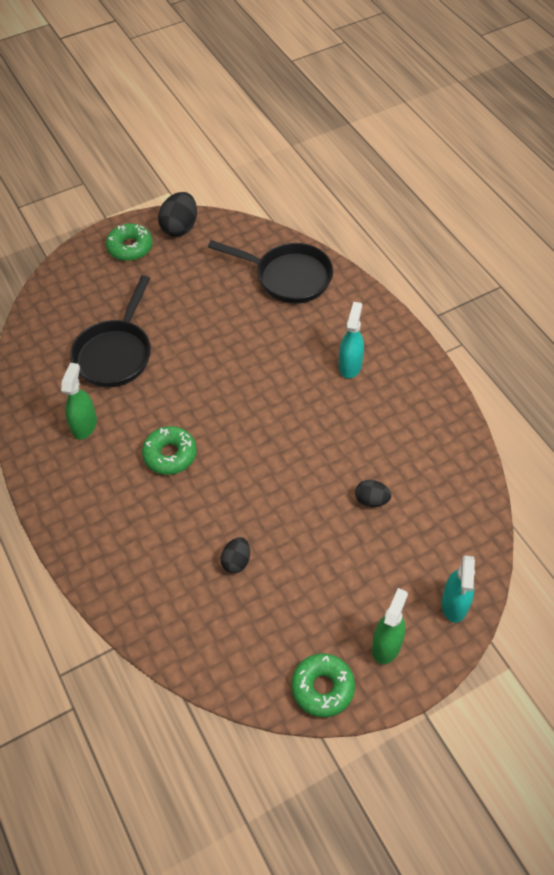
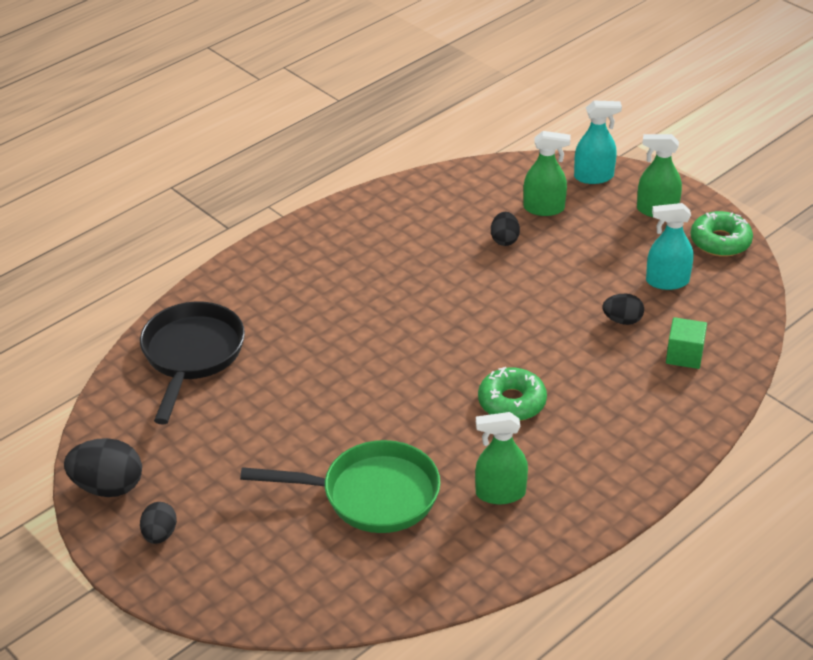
camera: 105 degrees left, 15 degrees down
(115, 353) = (371, 495): black pan -> green pan
(130, 247) = (160, 535): green donut -> black egg
(177, 596) = (684, 355): none -> green cube
(350, 365) = (327, 280): turquoise spray bottle -> turquoise spray bottle (667, 281)
(411, 544) = (544, 208): none -> green spray bottle

